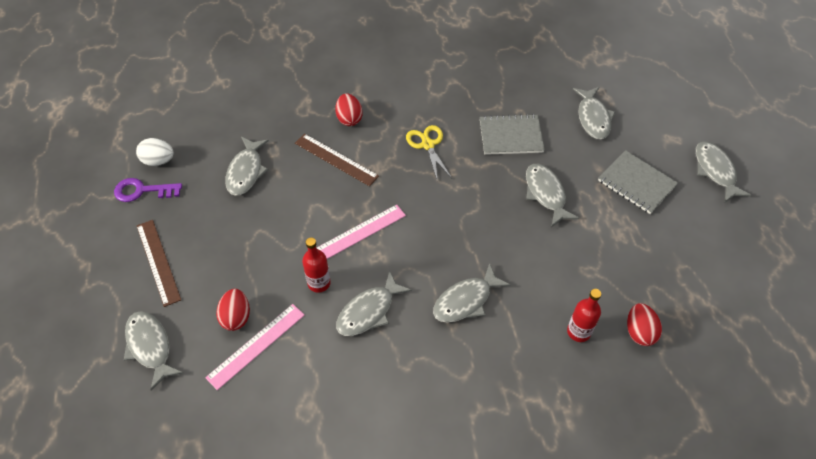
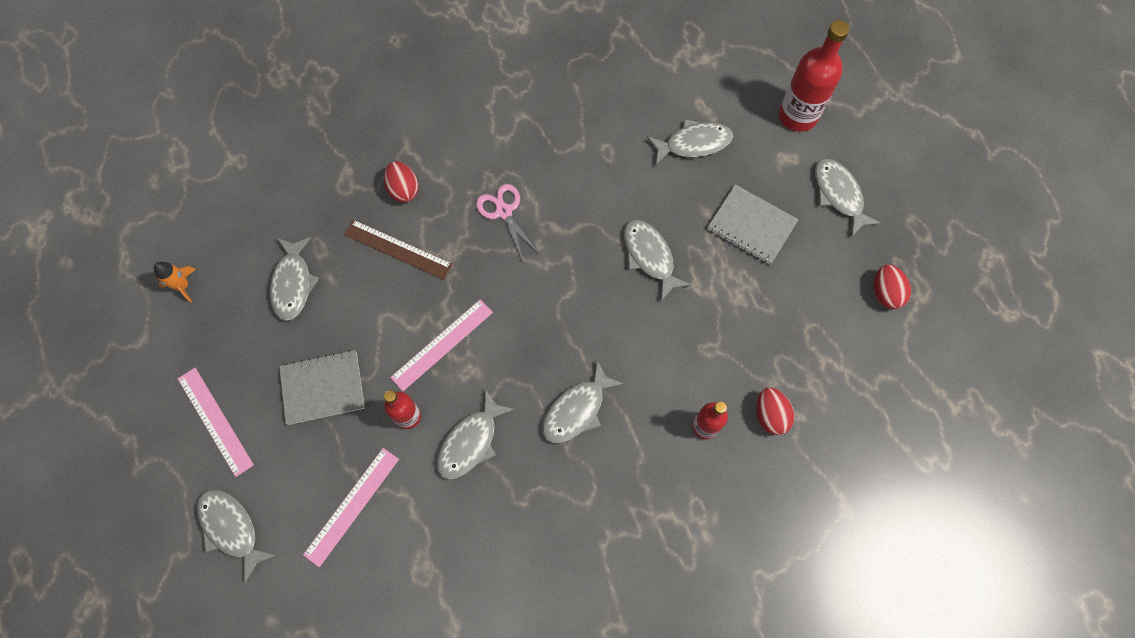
camera: 10 degrees left, 15 degrees up
(142, 191) = (173, 330): purple key -> none
(158, 161) = (183, 286): white egg -> orange rocket
(158, 262) = (215, 421): brown ruler -> pink ruler
(236, 317) = (322, 475): red egg -> red egg (885, 293)
(428, 145) = (504, 211): yellow scissors -> pink scissors
(511, 136) = (600, 184): grey notebook -> grey notebook (323, 388)
(593, 118) = (693, 143): grey fish -> grey fish turned 90 degrees counterclockwise
(683, 110) = (797, 116): none -> red bottle

